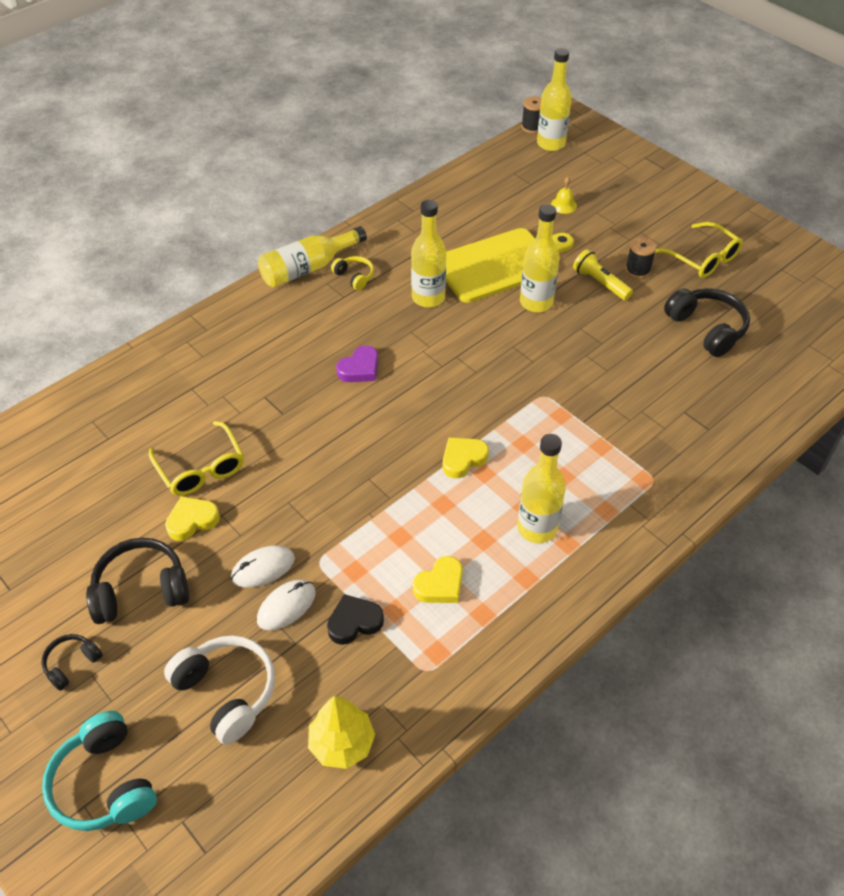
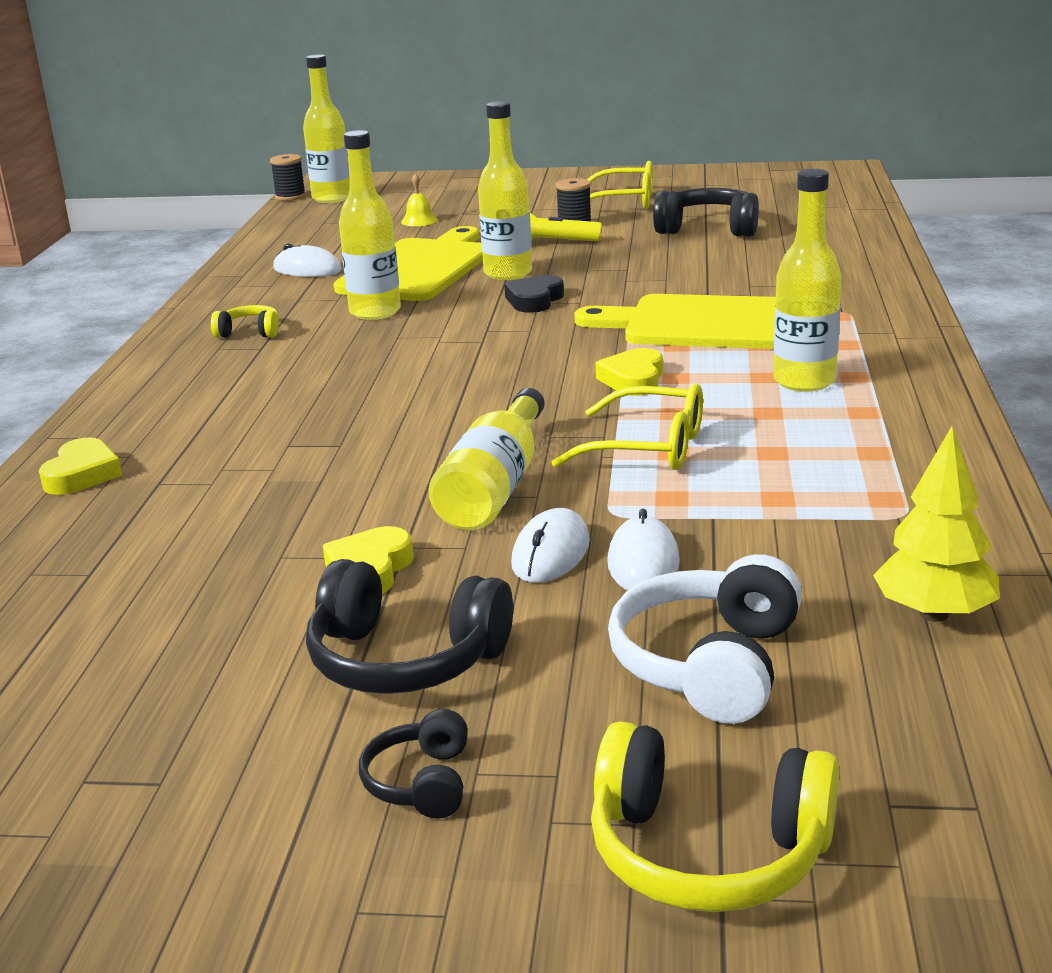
camera: 40 degrees left, 25 degrees down
(105, 783) = (708, 851): turquoise headphones -> yellow headphones
(141, 590) = (405, 659): black headphones -> black headphones turned 105 degrees counterclockwise
(201, 468) = (299, 528): yellow glasses -> yellow glasses (648, 448)
(227, 692) = (709, 665): white headphones -> white headphones turned 75 degrees counterclockwise
(308, 268) = (170, 349): yellow bottle -> yellow bottle (495, 486)
(354, 622) = (751, 529): black heart -> black heart (534, 300)
(360, 369) = (382, 379): purple heart -> none
(440, 585) = (788, 458): yellow heart -> yellow heart (82, 474)
(448, 226) = (307, 269): none -> white mouse
(568, 436) = (712, 324): none -> yellow cutting board

